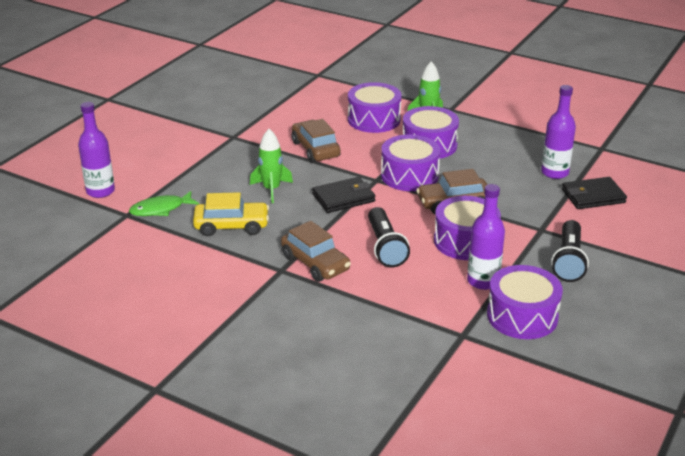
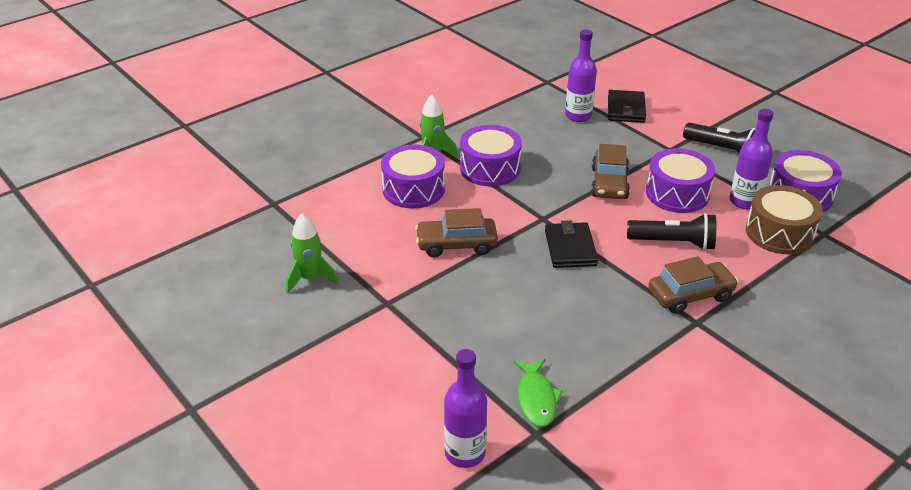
camera: 70 degrees left, 5 degrees up
(231, 226) = (597, 343): yellow car -> none
(271, 189) = (530, 296): green rocket -> green rocket (310, 278)
(409, 175) = (545, 195): purple drum -> none
(443, 306) = (779, 233): none -> brown drum

